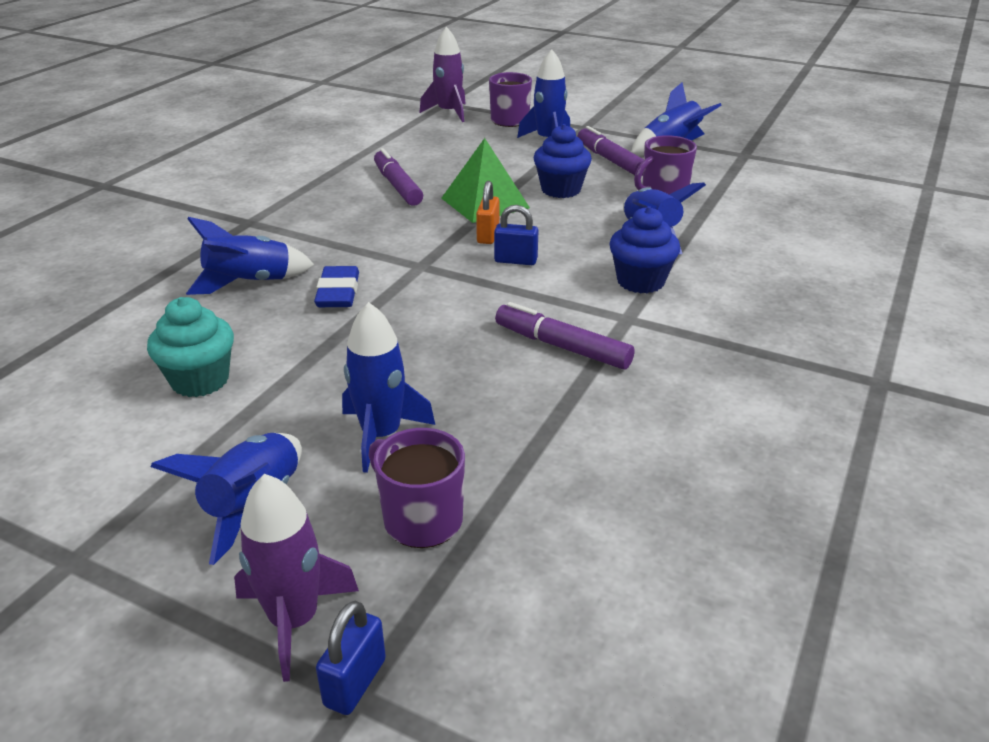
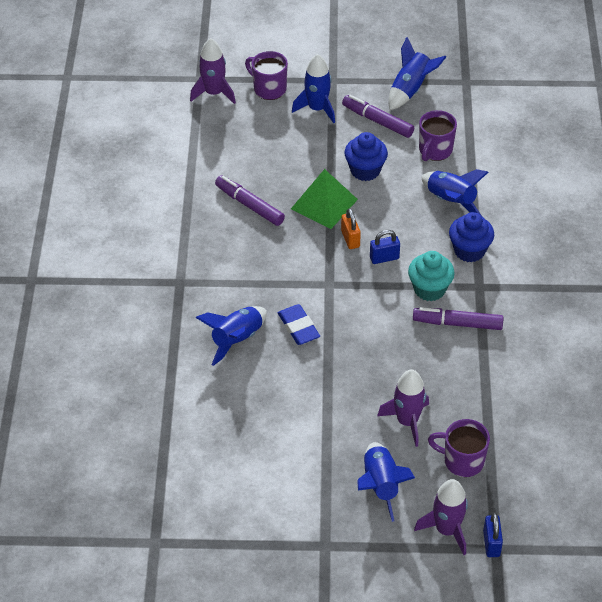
camera: 25 degrees left, 15 degrees up
(200, 380) = (281, 424): turquoise cupcake -> turquoise cupcake (429, 289)
(381, 435) = (407, 421): blue rocket -> purple rocket

